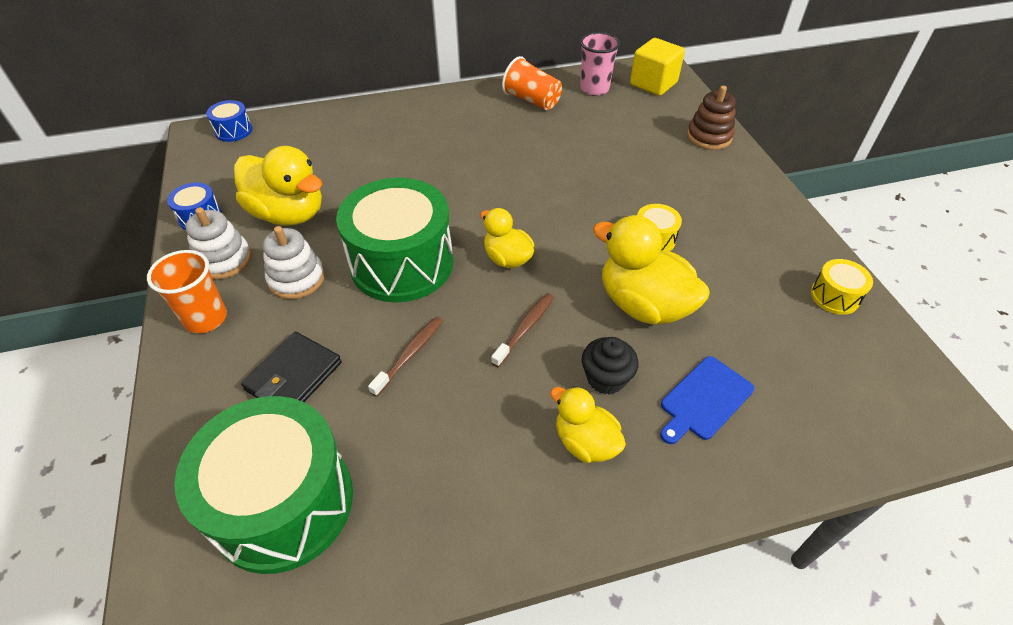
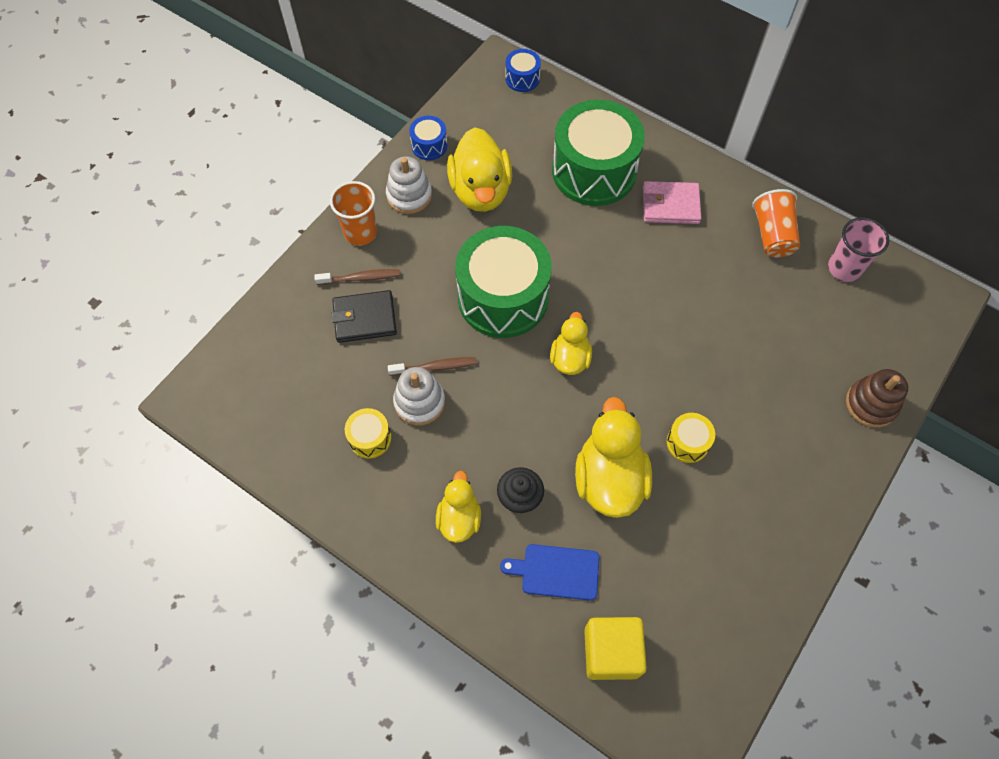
camera: 50 degrees right, 15 degrees up
(283, 503) = (289, 388): green drum -> green drum (594, 171)
(296, 279) = (433, 250): white stacking toy -> white stacking toy (419, 402)
(447, 128) = (670, 205): none -> pink wallet
(525, 328) = (517, 418): brown toothbrush -> brown toothbrush (361, 278)
(653, 84) = (906, 309): yellow cube -> yellow cube (611, 652)
(834, 296) = (748, 612): yellow drum -> yellow drum (370, 438)

